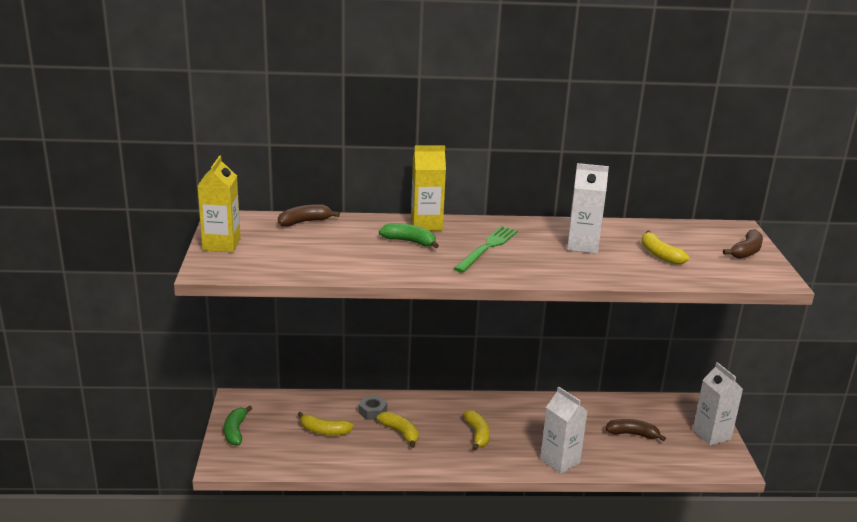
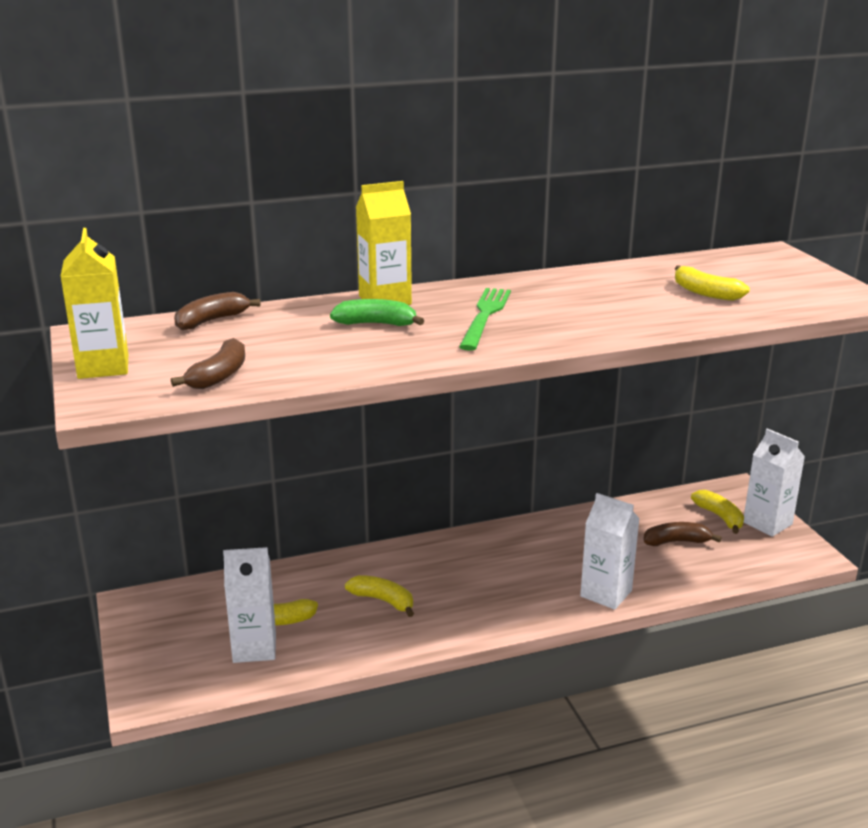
camera: 15 degrees left, 0 degrees up
(235, 431) = (148, 647): green banana -> none
(372, 412) = (333, 580): grey nut -> none
(477, 434) = (486, 582): yellow banana -> yellow banana (720, 517)
(582, 245) = (604, 296): white carton -> white carton (254, 648)
(746, 251) = (802, 275): brown banana -> brown banana (219, 376)

